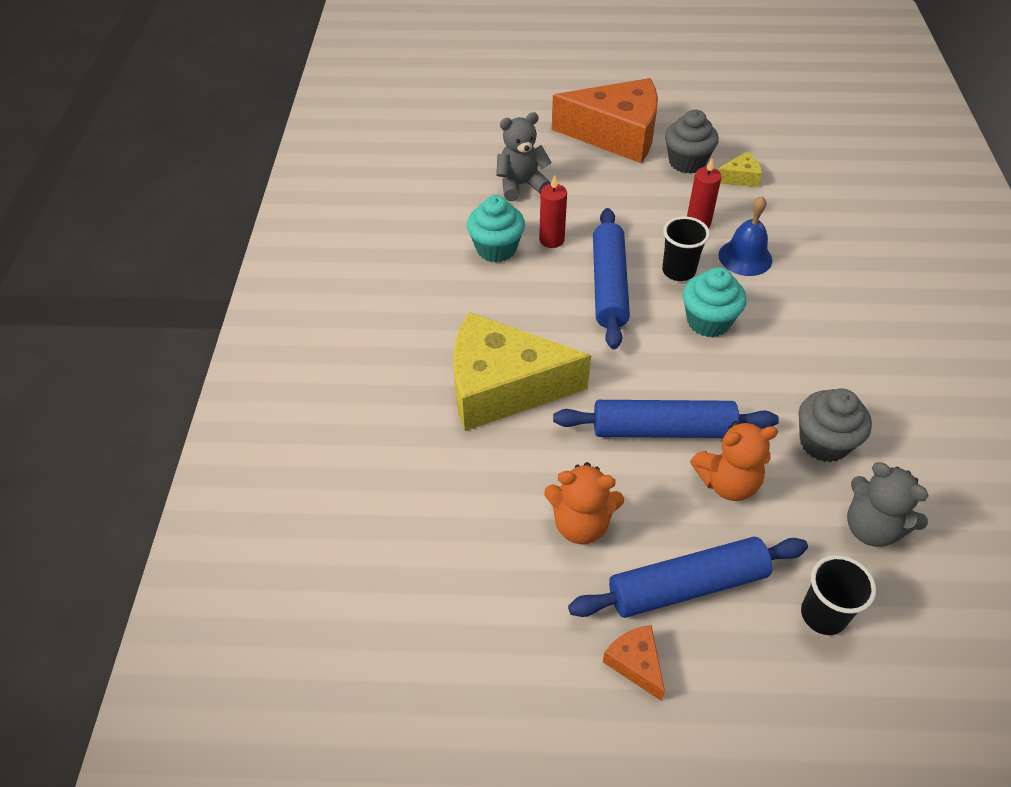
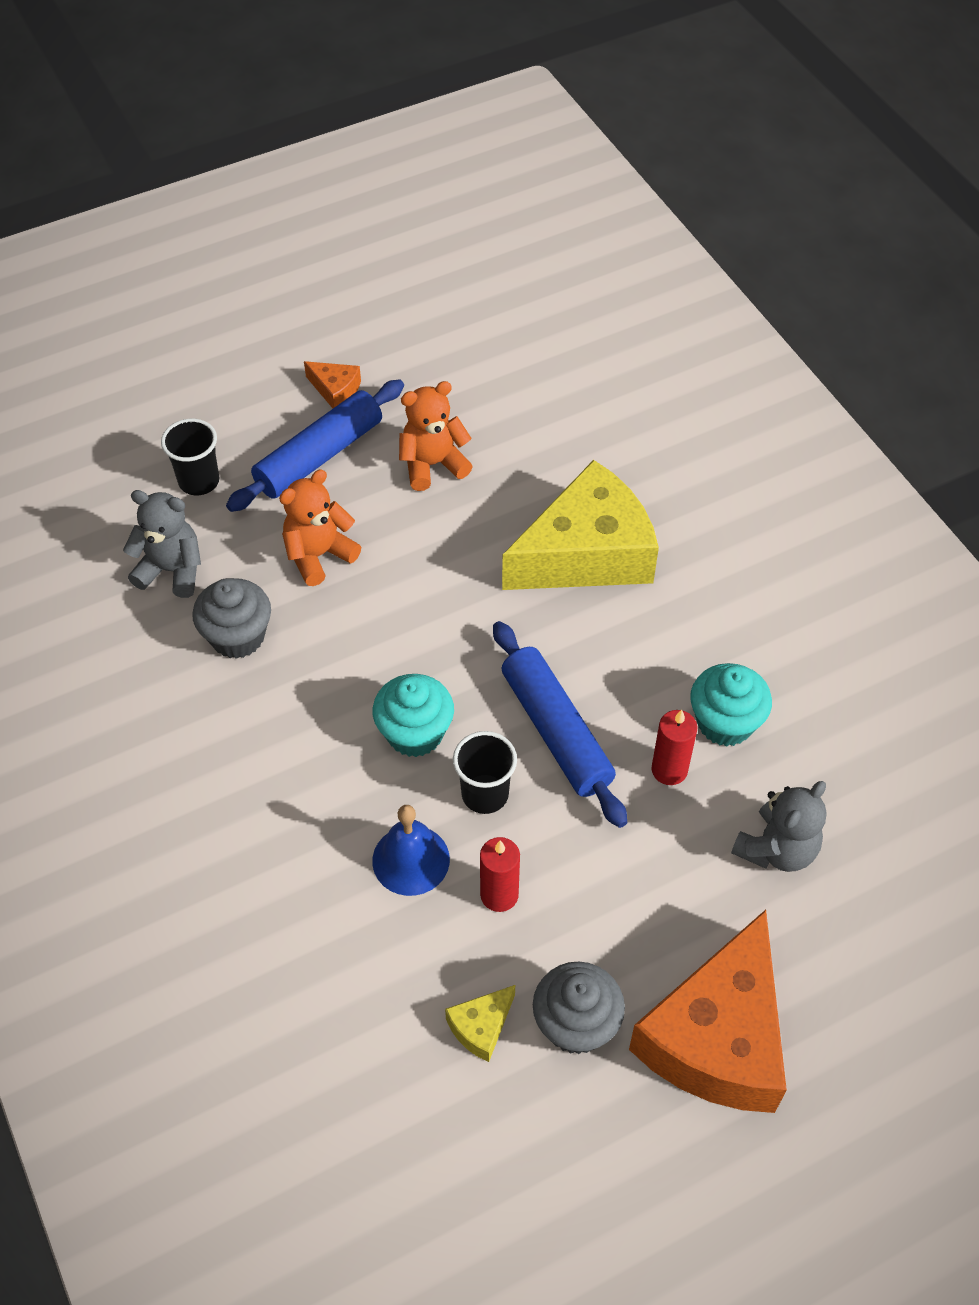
camera: 150 degrees right, 5 degrees up
(616, 135) = (717, 1037): orange cheese -> orange cheese turned 45 degrees counterclockwise
(662, 429) = (404, 580): blue rolling pin -> none

